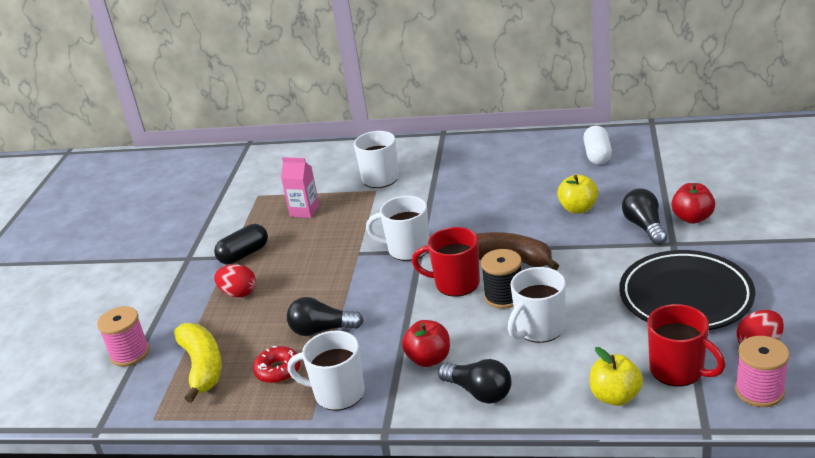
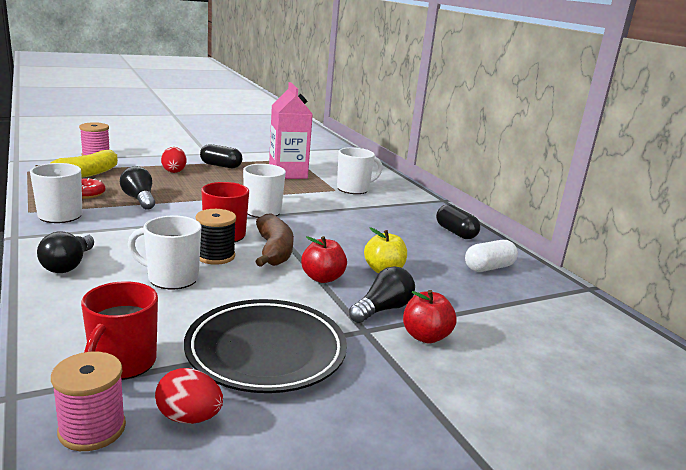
camera: 50 degrees right, 10 degrees down
(304, 211) = (288, 173): pink carton -> pink carton, size x1.77
(429, 359) = (112, 239): red apple -> red apple (322, 278)
(521, 150) = (455, 232): none -> black capsule
(615, 396) = (69, 331): yellow apple -> none

